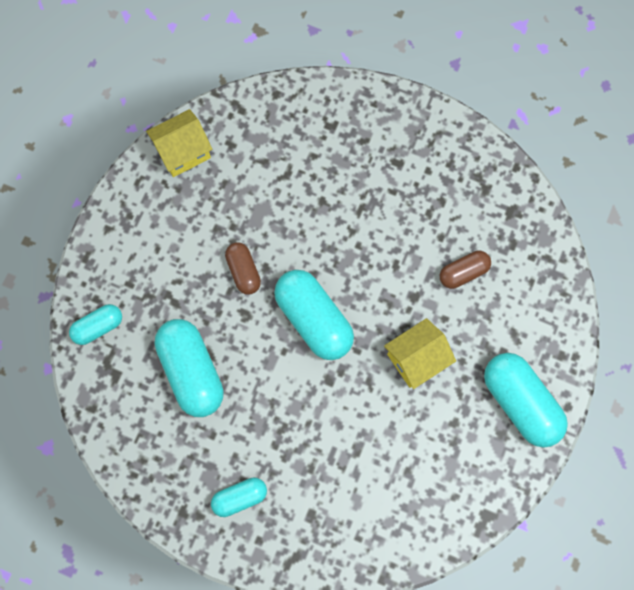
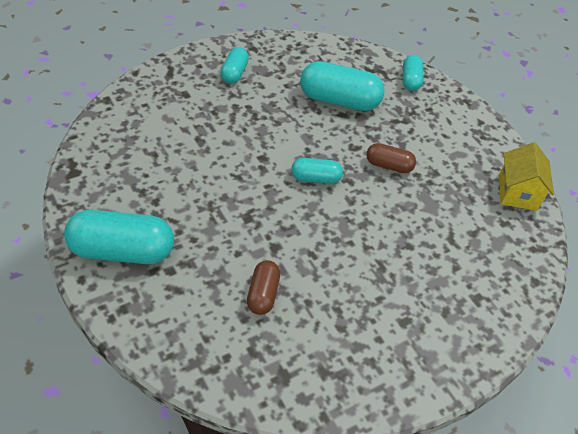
camera: 120 degrees right, 25 degrees down
(314, 319) = (315, 178): turquoise capsule -> turquoise capsule, size x0.55
(416, 359) = (225, 213): yellow house -> none

